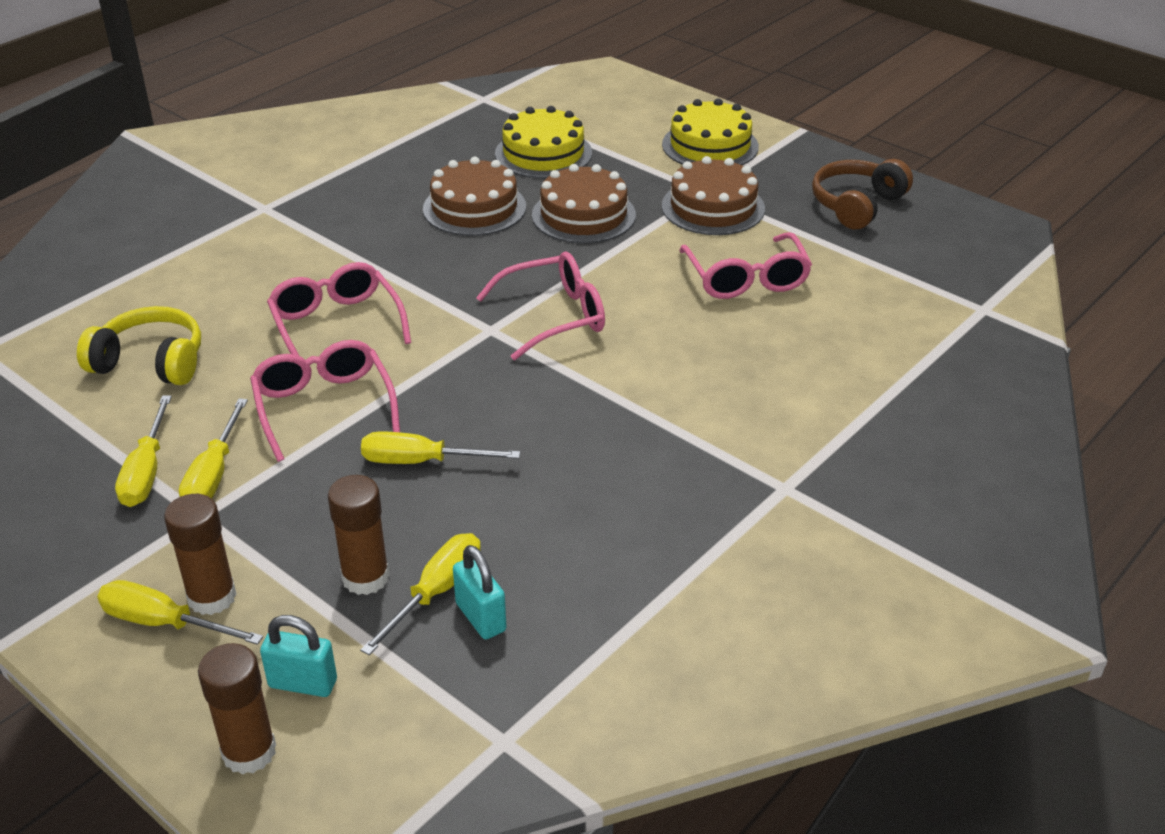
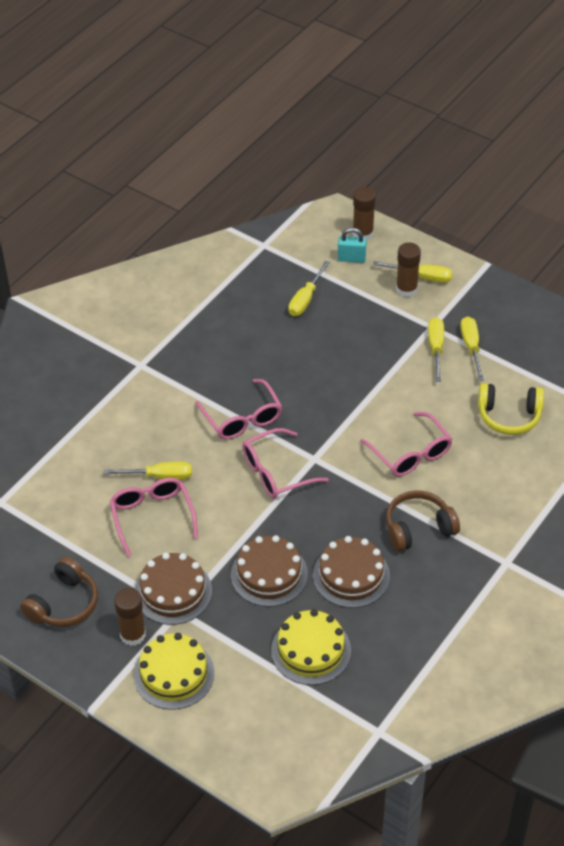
camera: 175 degrees right, 10 degrees up
(324, 407) = (395, 393): pink glasses -> pink glasses (242, 418)
(365, 244) = (418, 528): none -> brown headphones
(365, 577) = (340, 303): brown glue stick -> brown glue stick (133, 635)
(421, 461) = (331, 364): yellow screwdriver -> yellow screwdriver (159, 476)
(481, 617) = (283, 290): turquoise padlock -> none

